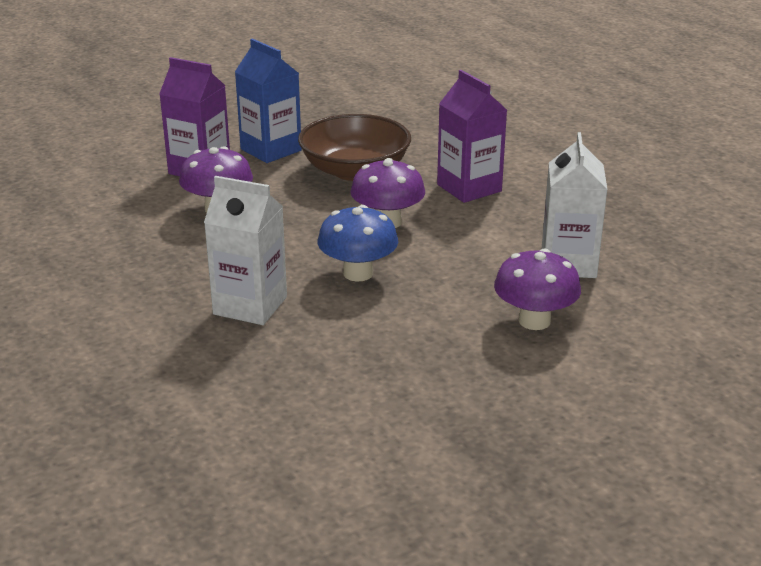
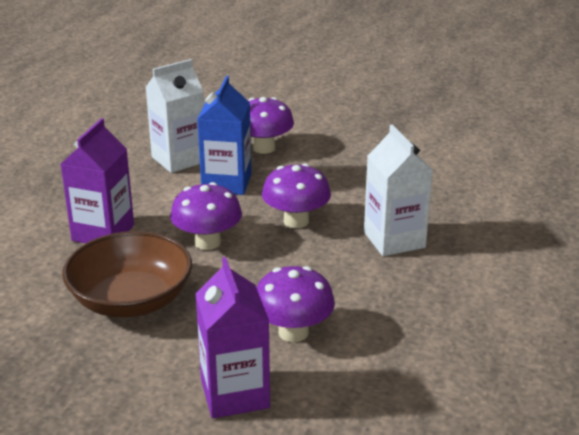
camera: 130 degrees left, 0 degrees up
(271, 150) = (139, 374): blue carton -> blue carton (226, 183)
(358, 273) = (296, 221): blue mushroom -> purple mushroom

